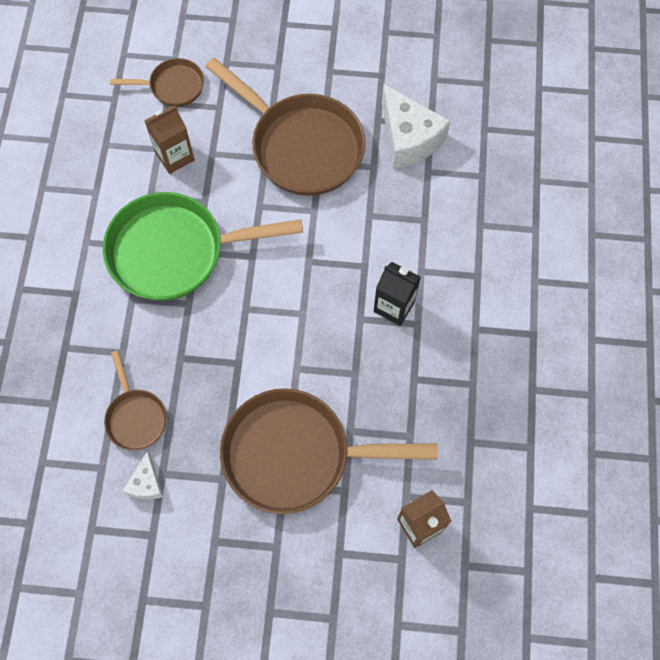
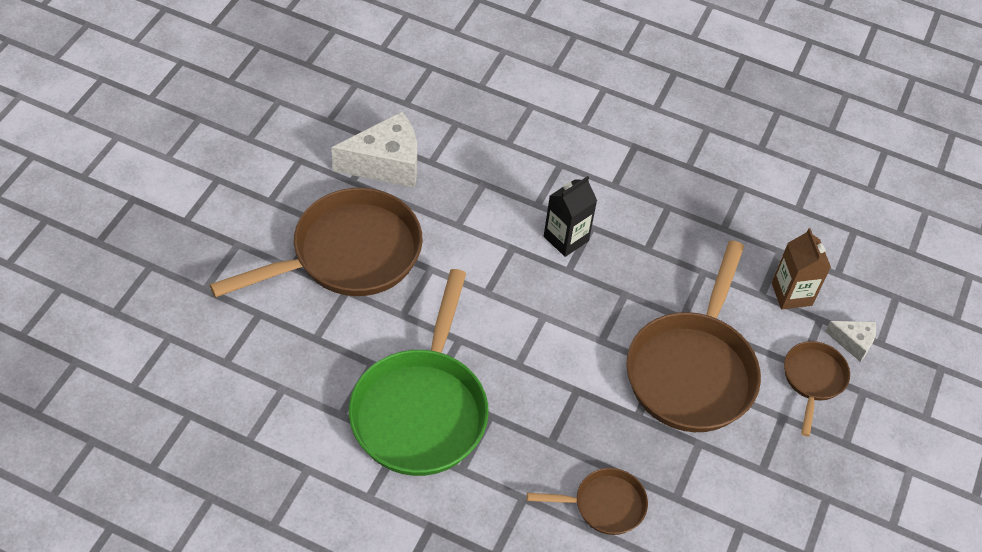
camera: 75 degrees left, 15 degrees down
(146, 483) = (682, 515): white cheese -> white cheese (853, 342)
(173, 86) = (206, 349): brown pan -> brown pan (813, 379)
(175, 156) = (300, 375): brown carton -> none

